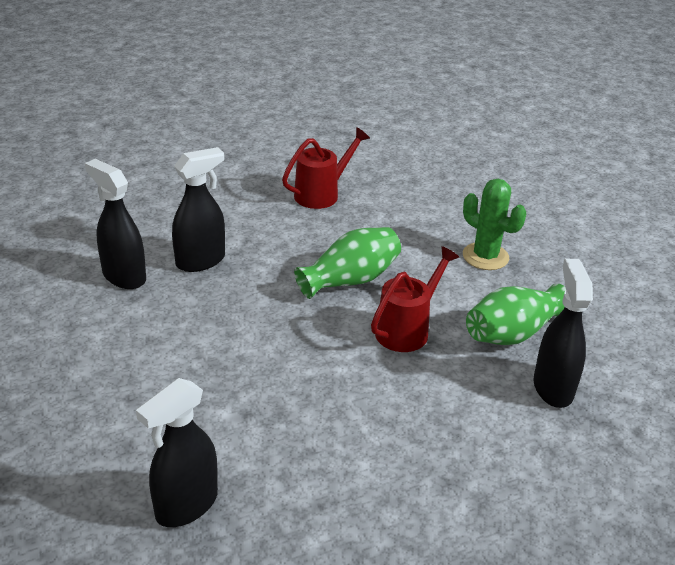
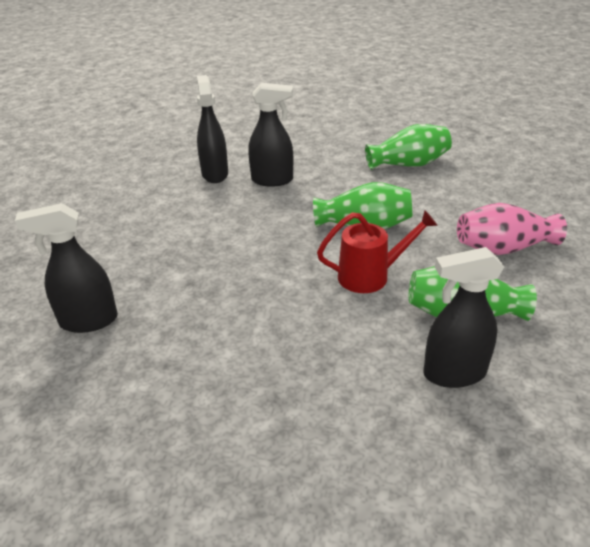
camera: 40 degrees right, 0 degrees up
(322, 194) = (408, 164): red watering can -> green vase
(485, 256) = (503, 248): green cactus -> pink vase
(553, 388) = (454, 373): black spray bottle -> black spray bottle turned 135 degrees counterclockwise

